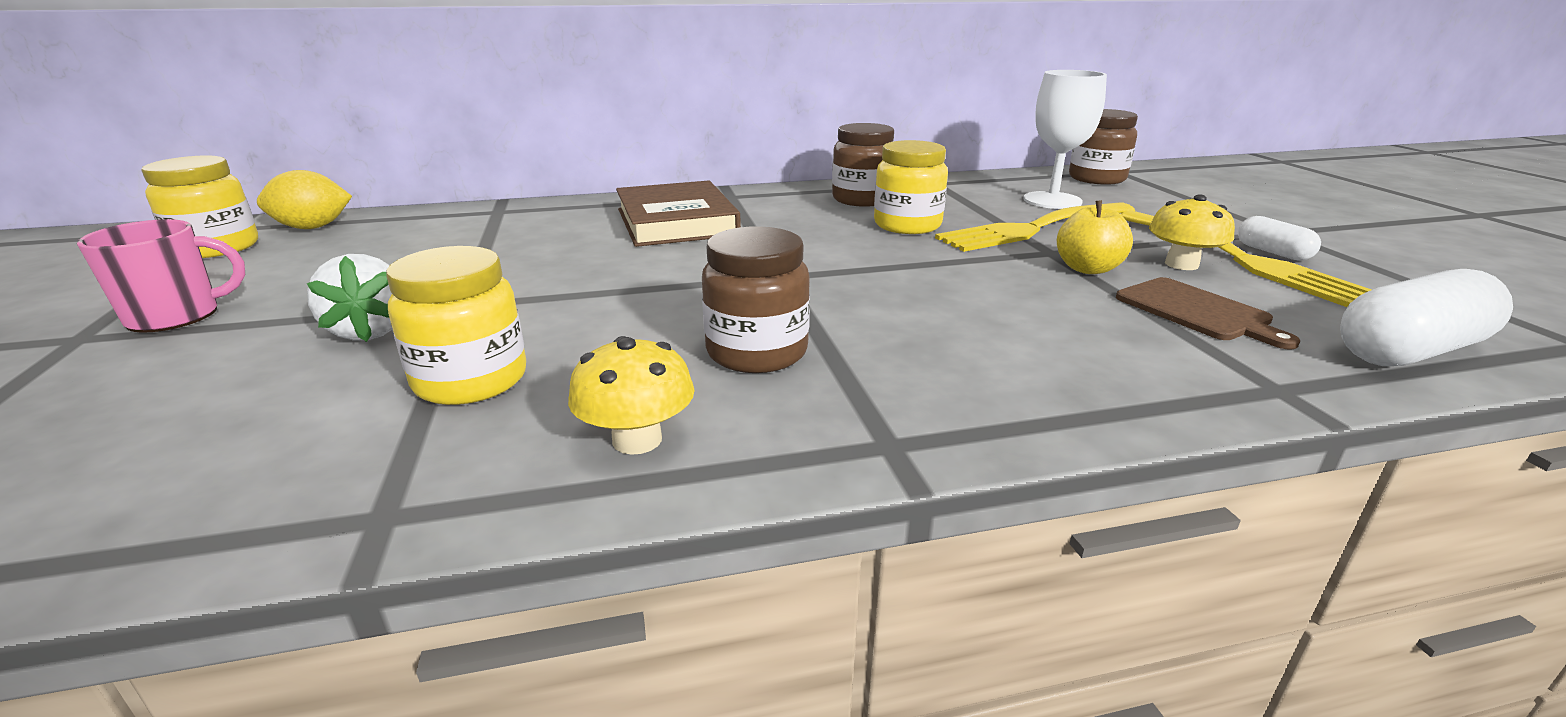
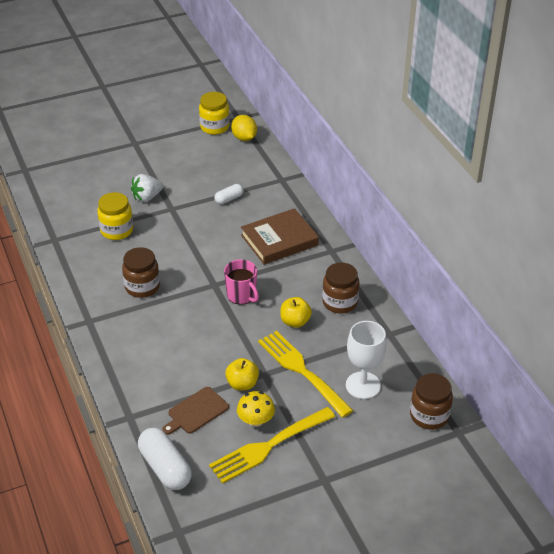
camera: 80 degrees right, 15 degrees up
(176, 316) = (152, 152): pink mug -> pink mug (241, 295)
(637, 440) = (87, 272): yellow mushroom -> none
(907, 225) = (295, 322): yellow jar -> yellow apple
(1272, 252) = (283, 463): white capsule -> white capsule (229, 199)

